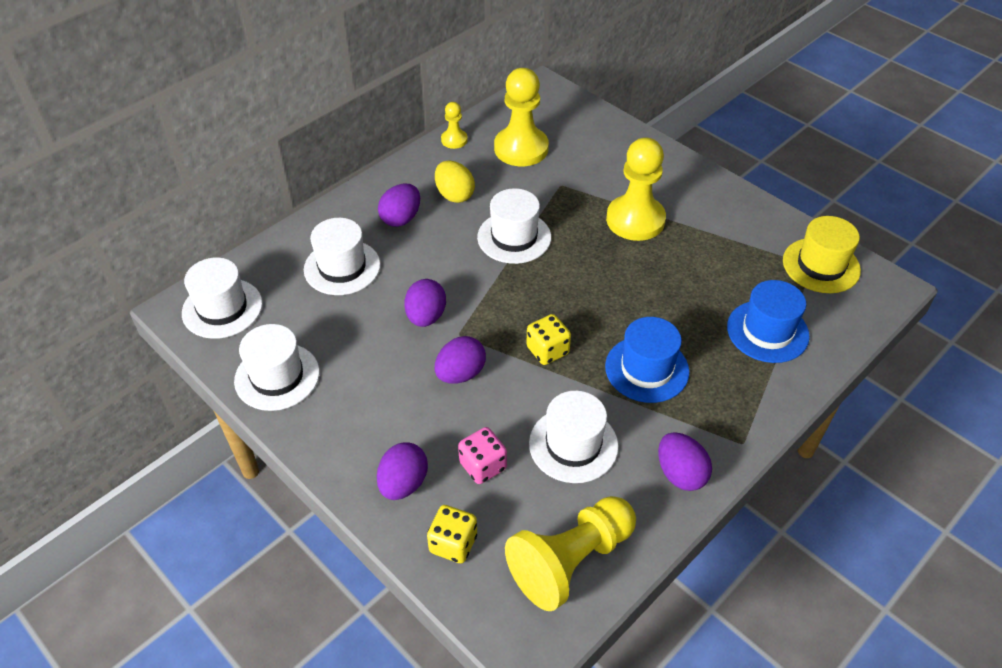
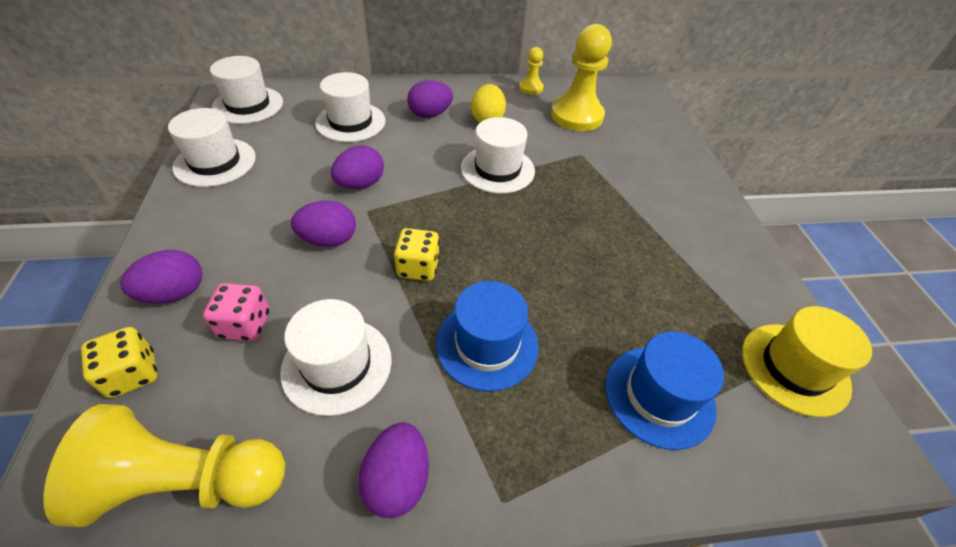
camera: 35 degrees right, 0 degrees up
(635, 220) = (620, 212): yellow pawn -> none

